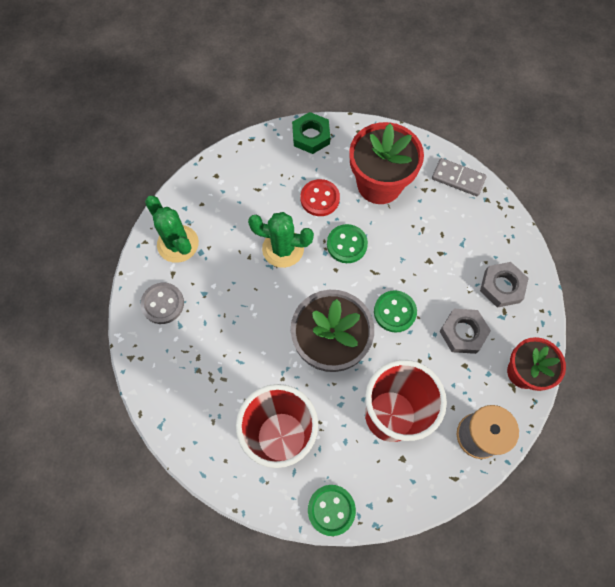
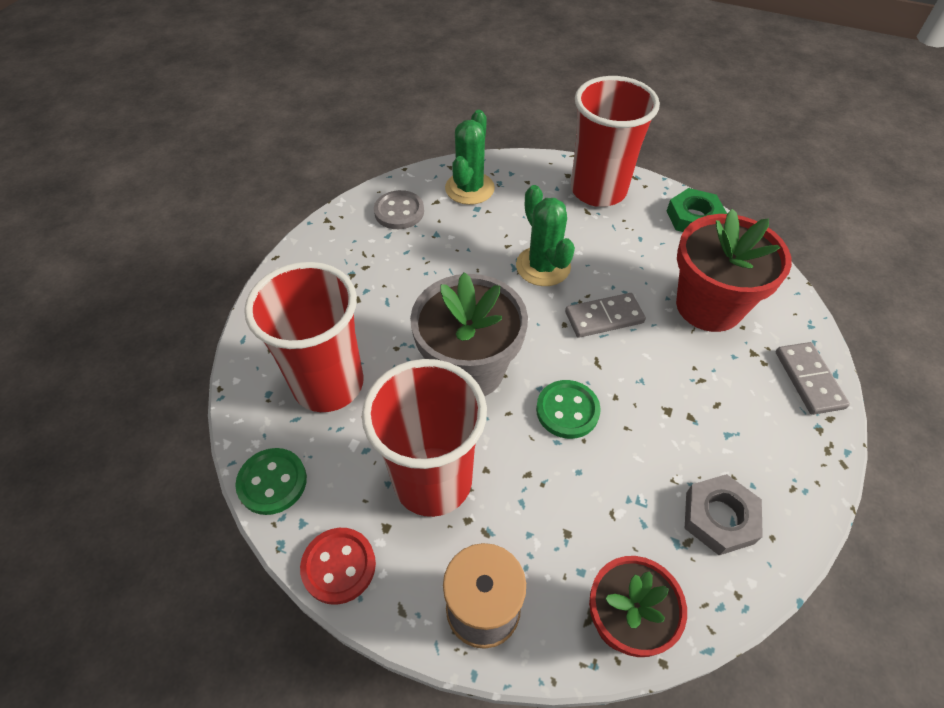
camera: 55 degrees right, 15 degrees down
(245, 169) = (598, 190): none -> red cup
(320, 199) = (632, 264): red button -> red button (339, 566)
(347, 244) = (604, 317): green button -> grey domino
(463, 332) = (610, 505): grey nut -> none

